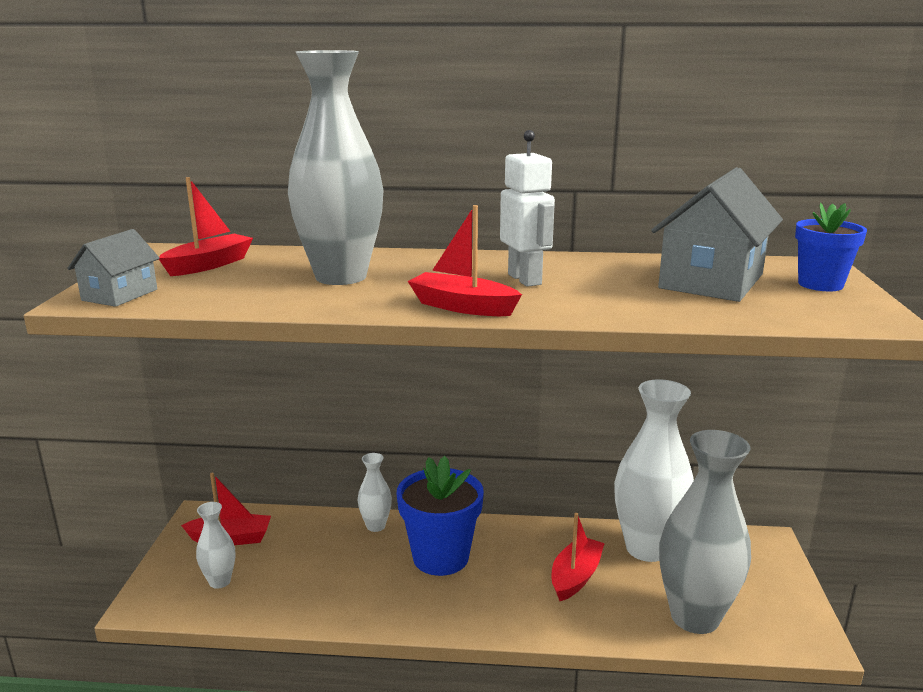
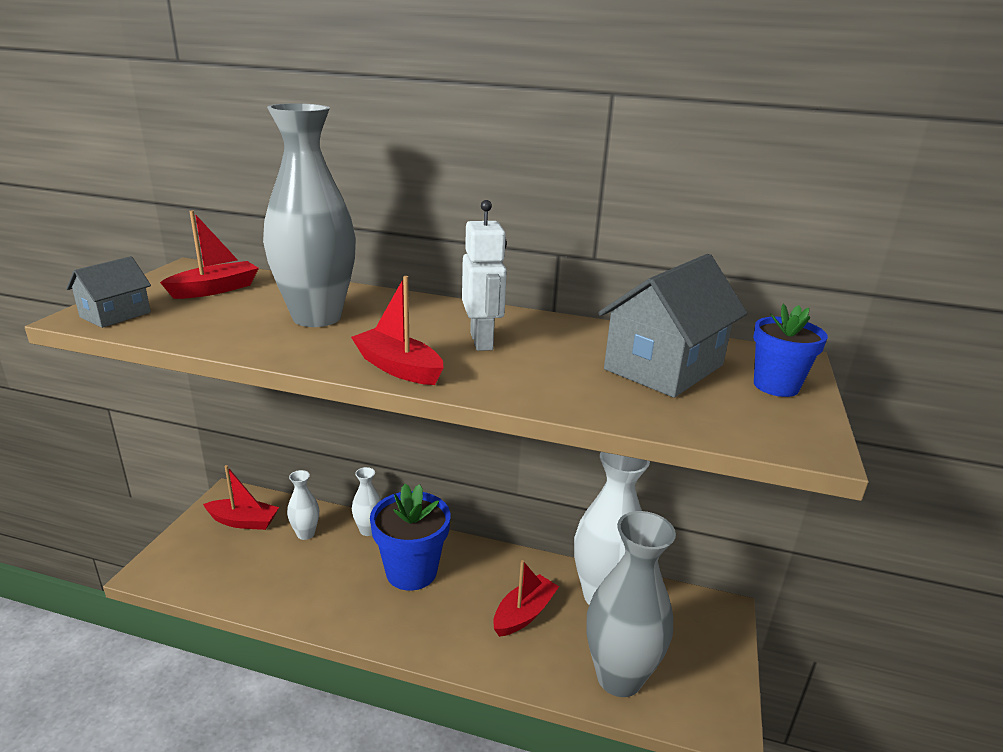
camera: 10 degrees right, 5 degrees up
(220, 581) = (217, 561): white vase -> white vase (305, 534)

